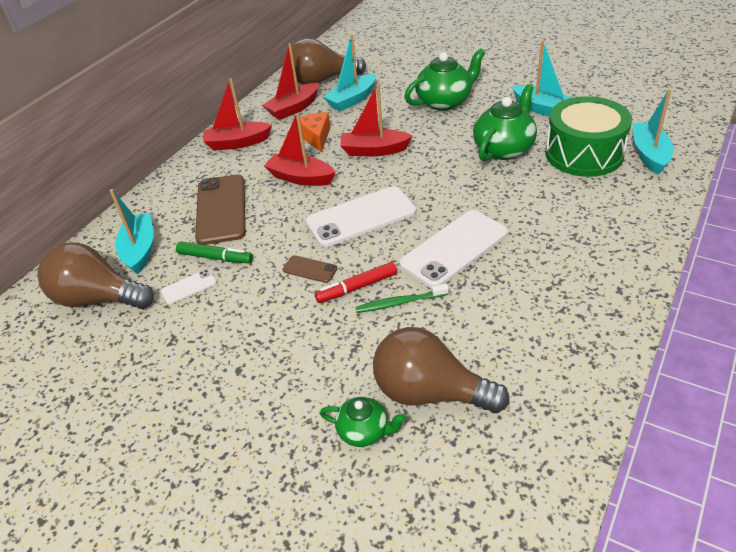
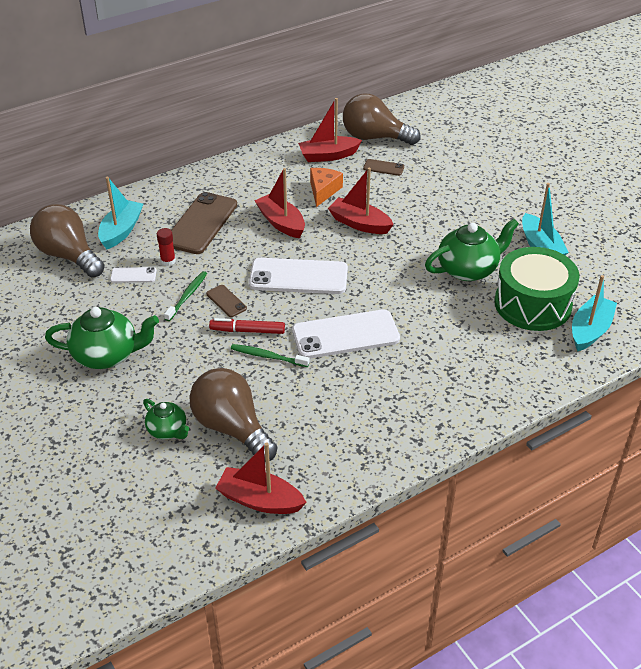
camera: 25 degrees right, 0 degrees up
(215, 257) = (168, 261): green marker -> red glue stick
(237, 143) = (258, 170): red boat -> red boat (260, 500)
(265, 282) = (187, 296): none -> green toothbrush
(352, 100) = (383, 167): turquoise boat -> brown phone
(445, 102) = (461, 203): green teapot -> green teapot (107, 355)

